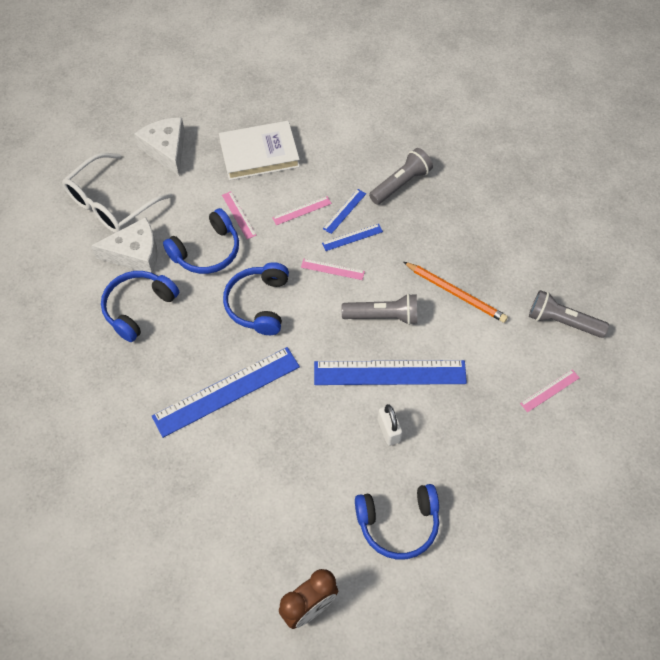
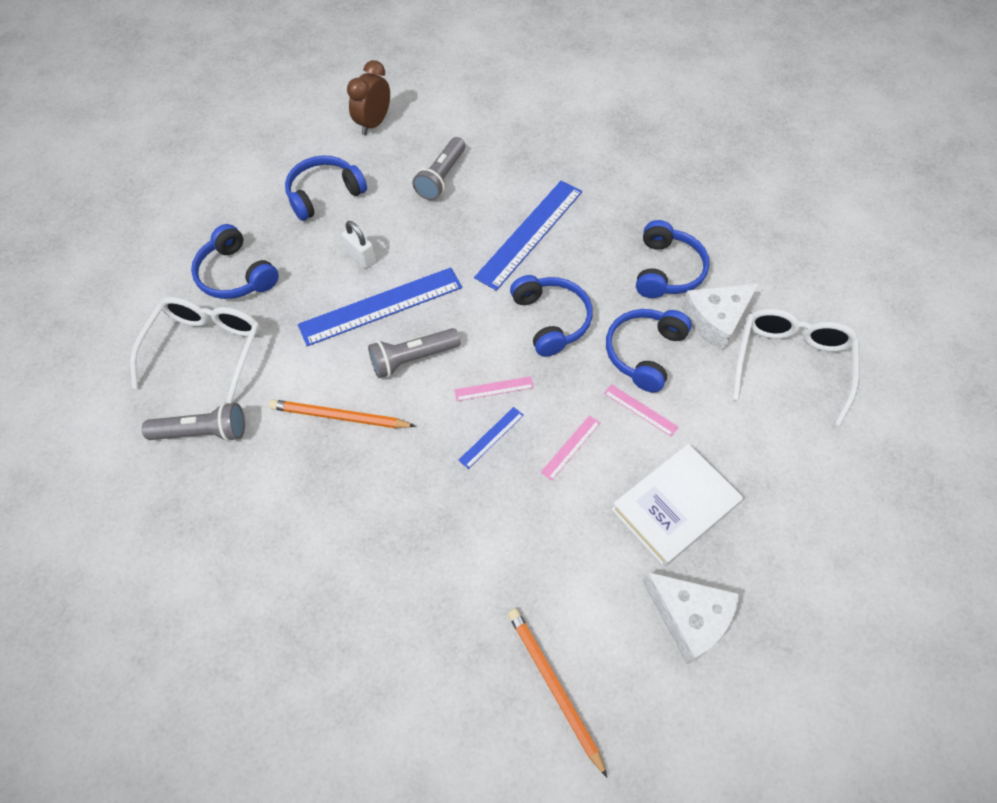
camera: 155 degrees right, 0 degrees up
(166, 150) = (791, 460): white cheese -> white cheese (689, 617)
(344, 211) = (518, 469): blue ruler -> none
(385, 102) = (553, 687): none -> orange pencil
(401, 184) = (465, 542): grey flashlight -> grey flashlight (441, 177)
(510, 459) = (236, 275): none -> blue headphones
(550, 390) = (206, 351): pink ruler -> white glasses

